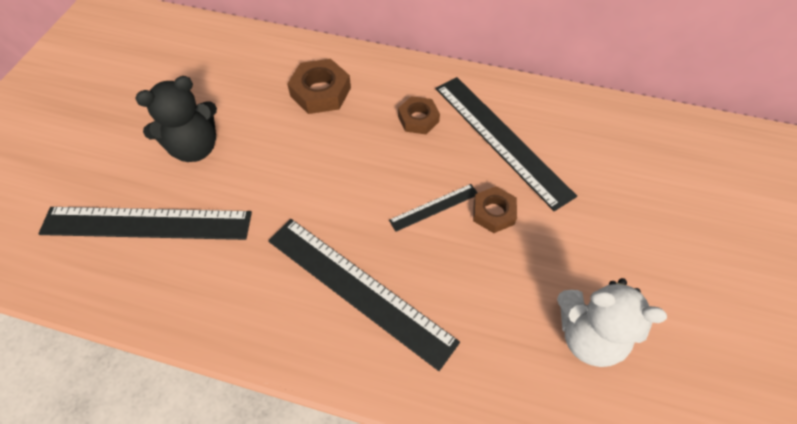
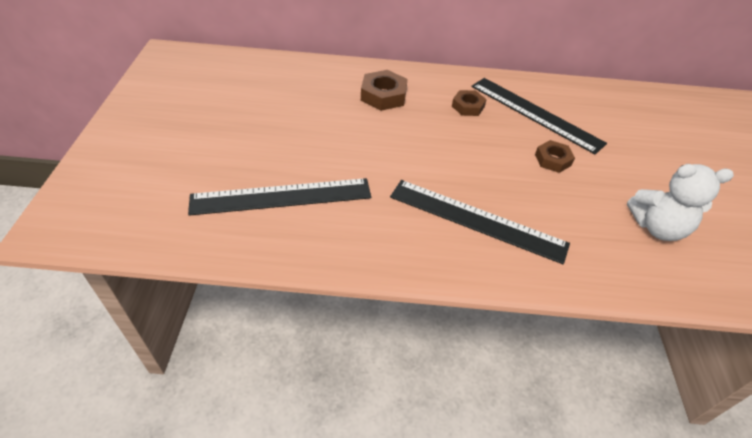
camera: 15 degrees left, 10 degrees down
(195, 148) = (298, 141): black teddy bear -> none
(434, 207) = (507, 161): black ruler -> none

